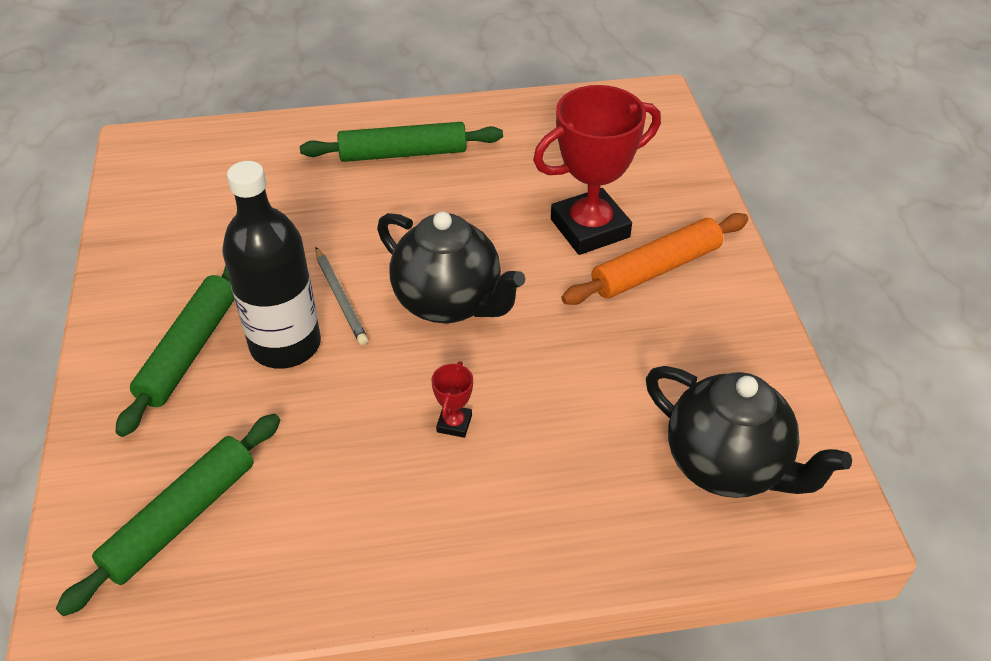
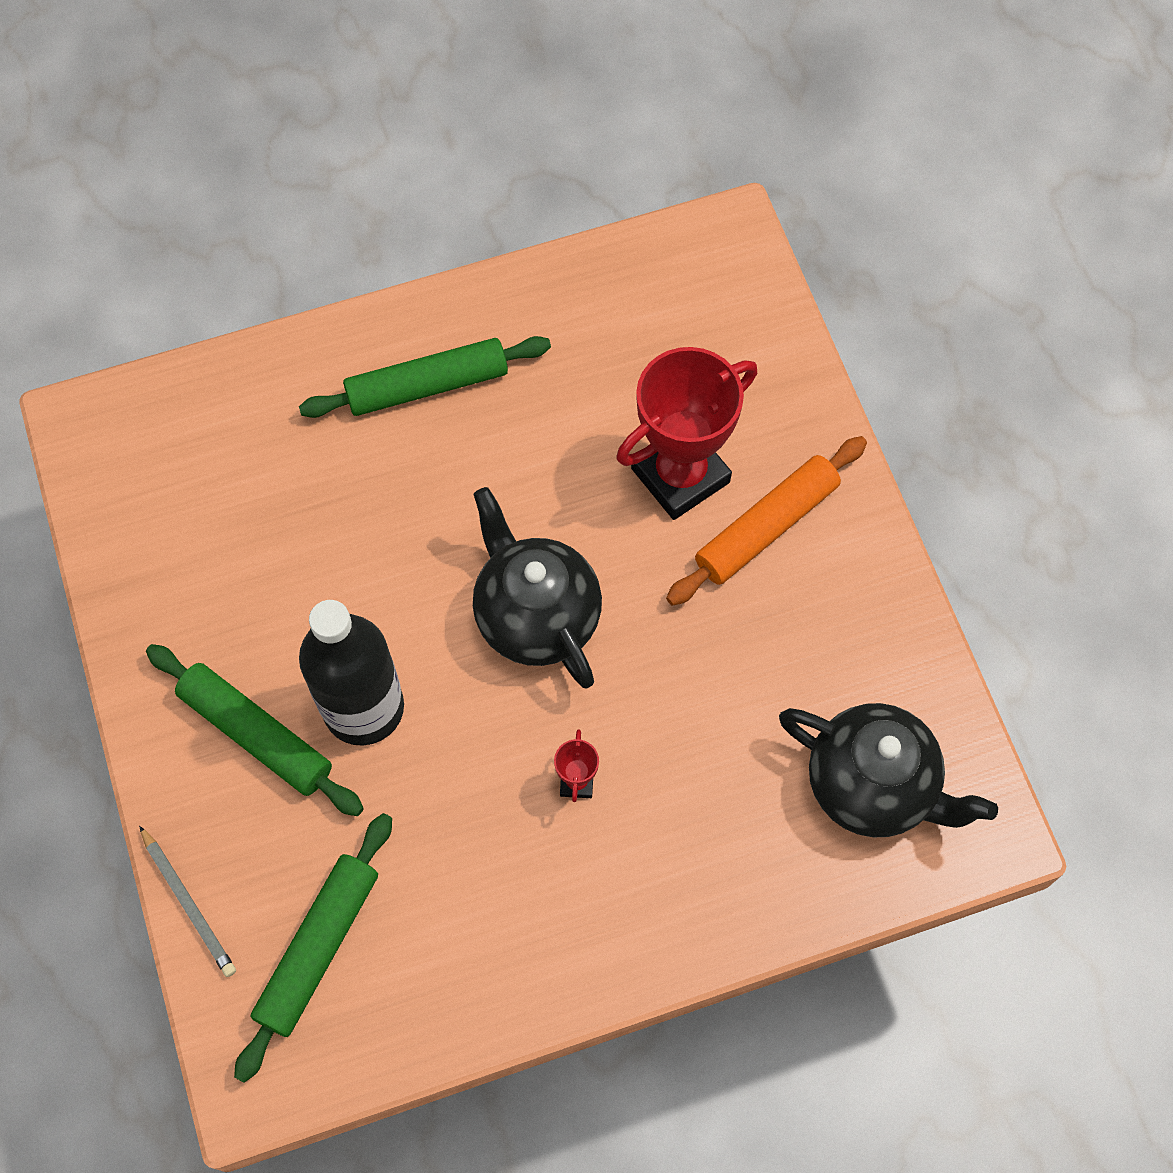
camera: 10 degrees left, 20 degrees up
(189, 350) = (256, 734): green rolling pin -> green rolling pin turned 60 degrees counterclockwise
(341, 298) = (409, 630): grey pencil -> grey pencil (189, 903)
(449, 303) = (536, 617): black teapot -> black teapot turned 150 degrees counterclockwise

